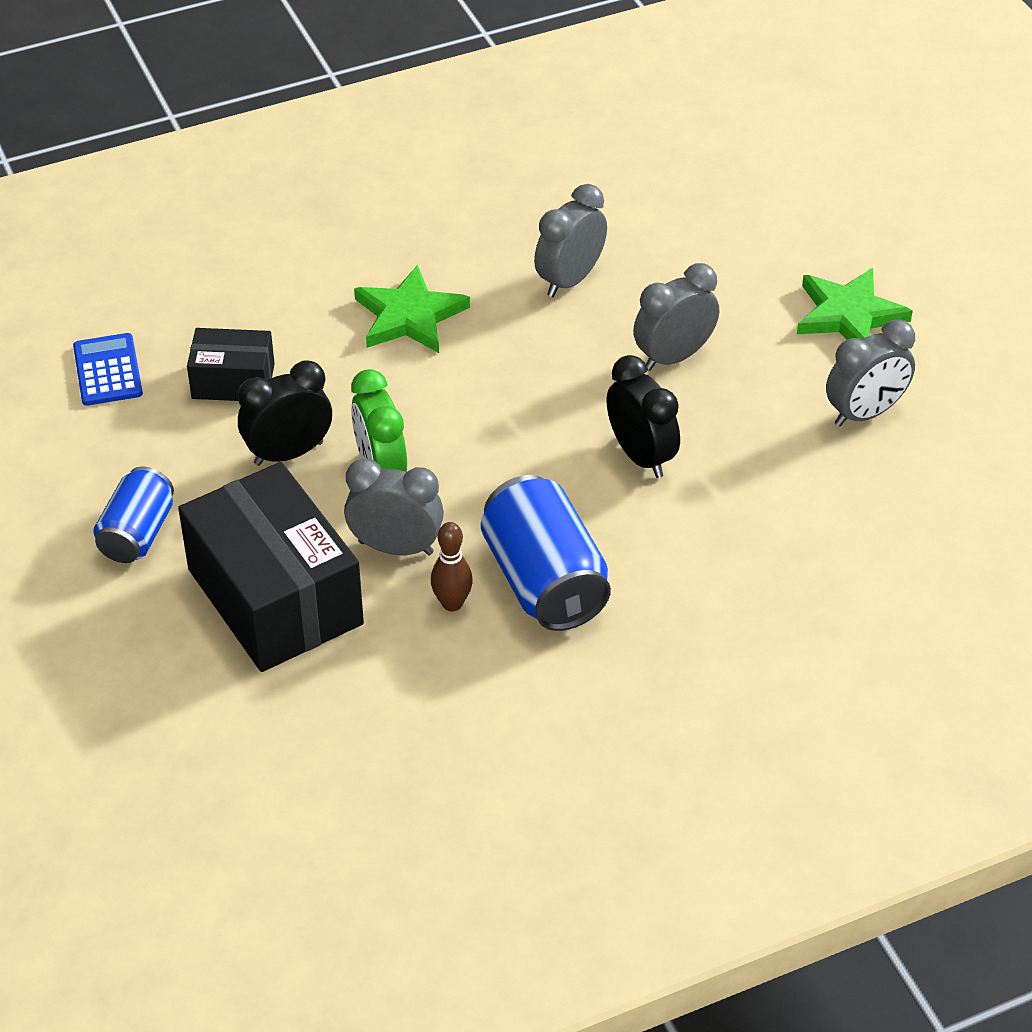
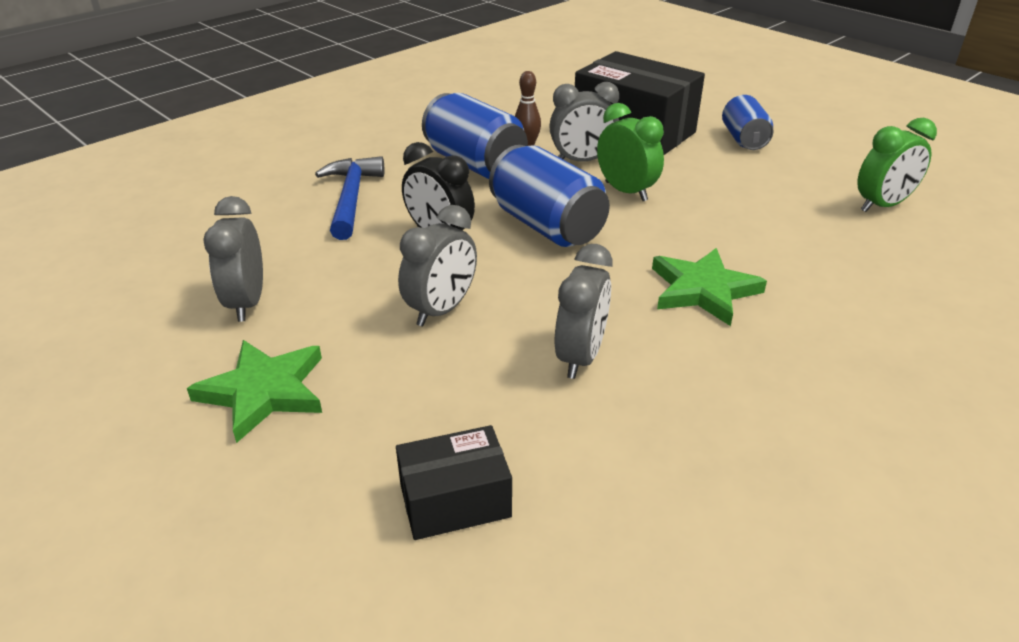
camera: 160 degrees right, 10 degrees down
(108, 370) = (882, 205): blue calculator -> green clock
(233, 381) = (787, 218): black box -> black box (455, 501)
(288, 453) = (699, 189): black clock -> none
(512, 439) = (547, 226): none -> blue can
(731, 552) = (351, 198): none -> blue hammer
(864, 413) = (247, 303): grey clock -> grey clock turned 45 degrees counterclockwise

